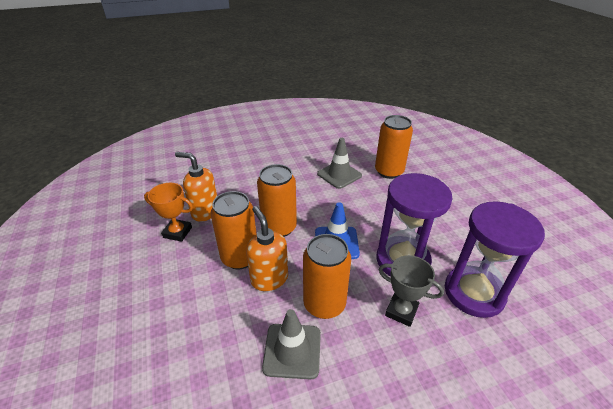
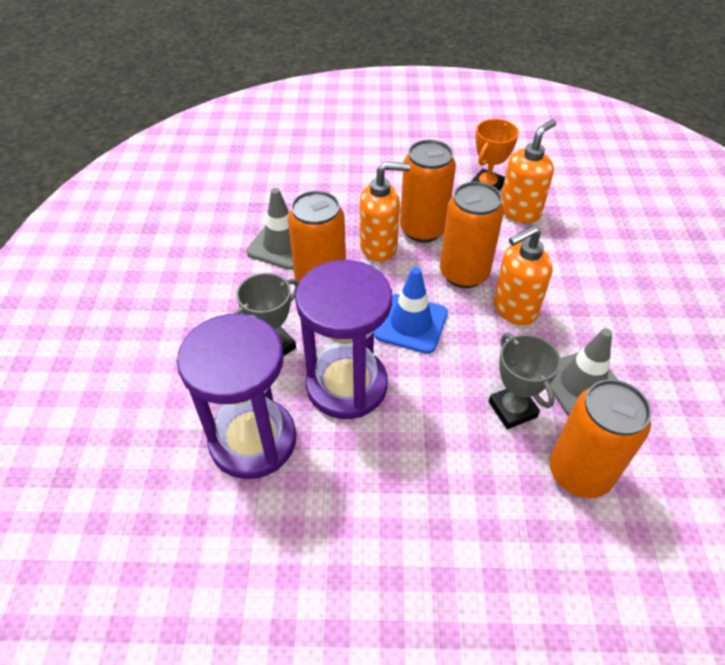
camera: 110 degrees right, 10 degrees up
(300, 202) = (514, 309): none -> orange soap dispenser
(370, 194) = (512, 409): none -> grey trophy

